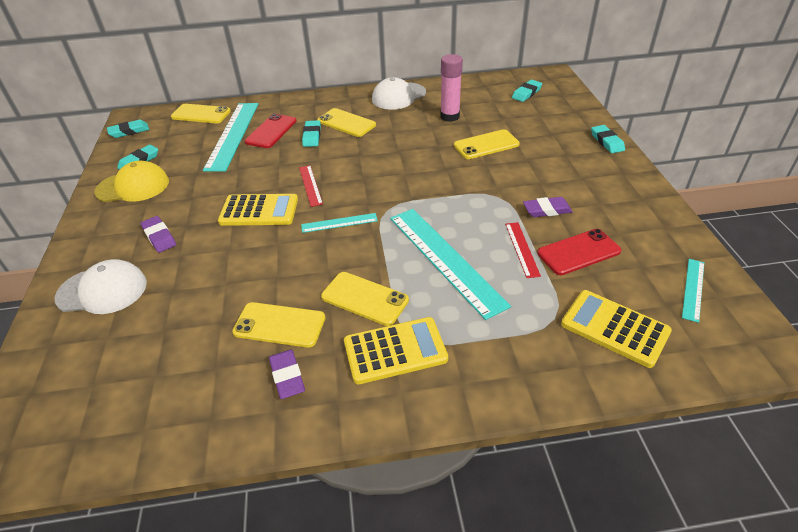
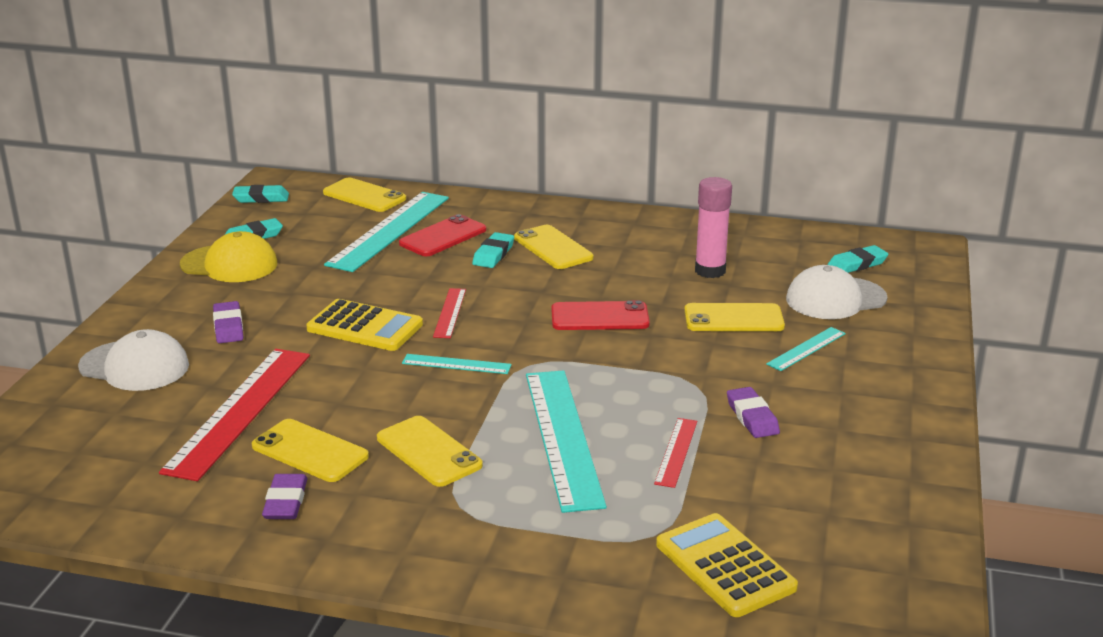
camera: 20 degrees right, 15 degrees down
(207, 306) = (240, 411): none -> red ruler
(395, 350) = (426, 512): yellow calculator -> none
(398, 96) = (655, 228): white cap -> white cap (835, 299)
(547, 210) = (752, 417): purple eraser -> purple eraser turned 60 degrees clockwise
(578, 252) = (753, 475): red phone -> red phone (600, 317)
(606, 142) = (925, 355): turquoise eraser -> none
(693, 289) = (878, 556): turquoise ruler -> turquoise ruler (806, 349)

